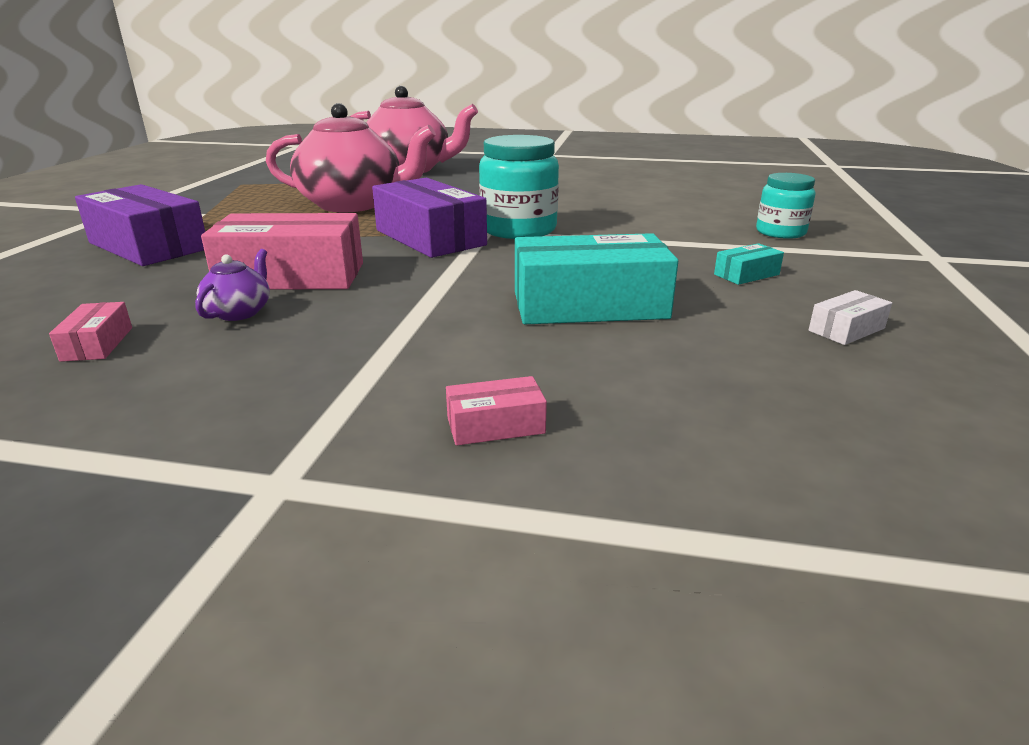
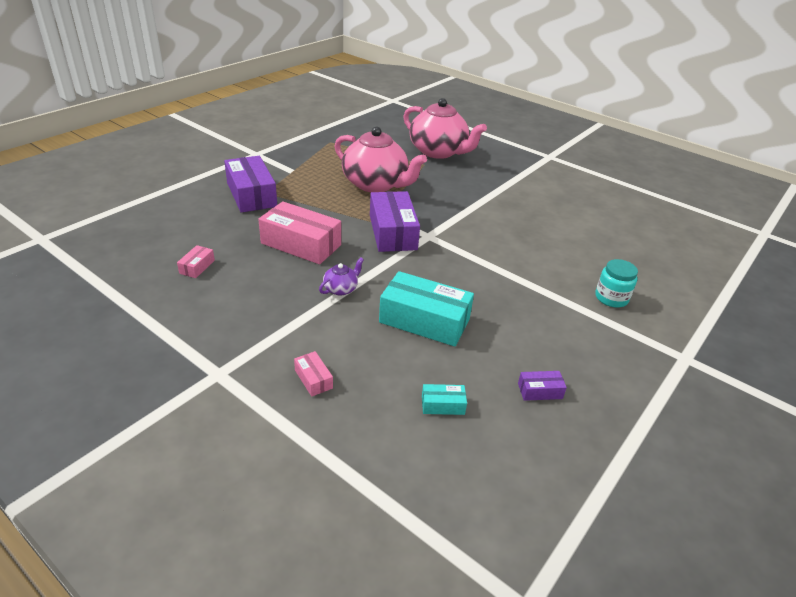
camera: 25 degrees right, 10 degrees up
(239, 312) = (262, 265): purple teapot -> purple teapot (341, 289)
(495, 425) = (313, 379): pink box -> pink box turned 45 degrees clockwise
(518, 229) = (448, 240): turquoise jar -> none
(746, 274) = (538, 328): turquoise box -> turquoise box (443, 405)
(846, 329) = (540, 391): white box -> purple box

